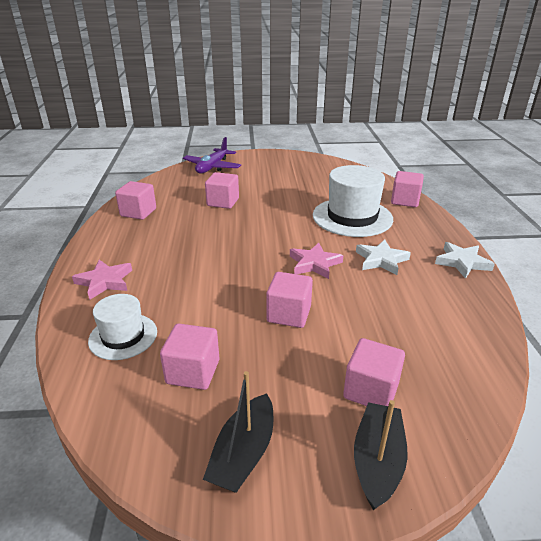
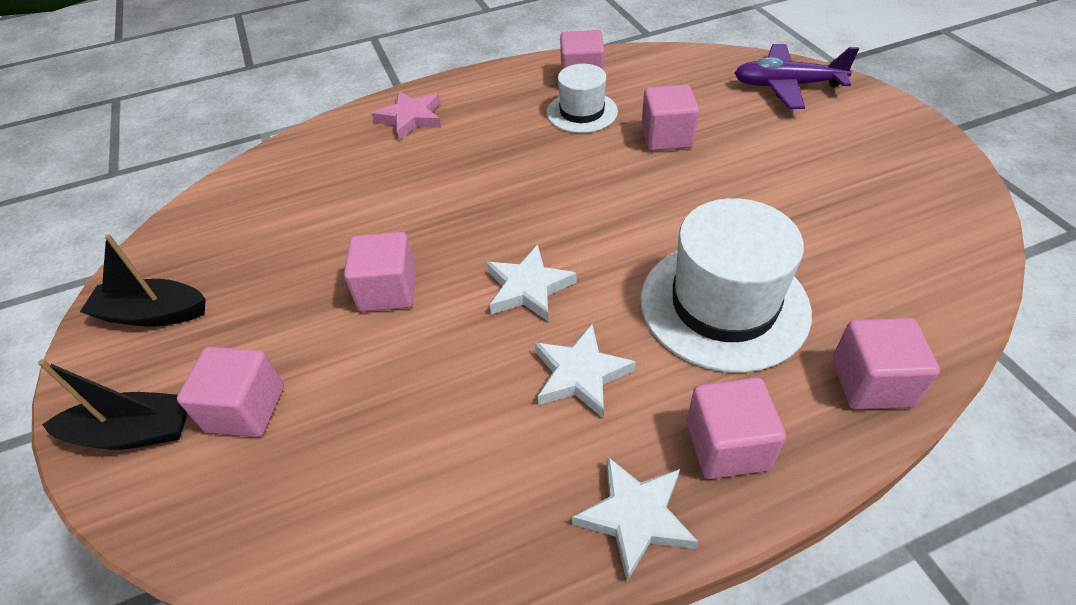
camera: 75 degrees right, 15 degrees up
(123, 336) = (317, 169): white hat -> white hat (582, 112)
(193, 372) = (267, 239): pink cube -> pink cube (727, 445)
(314, 264) = (528, 288): pink star -> white star

